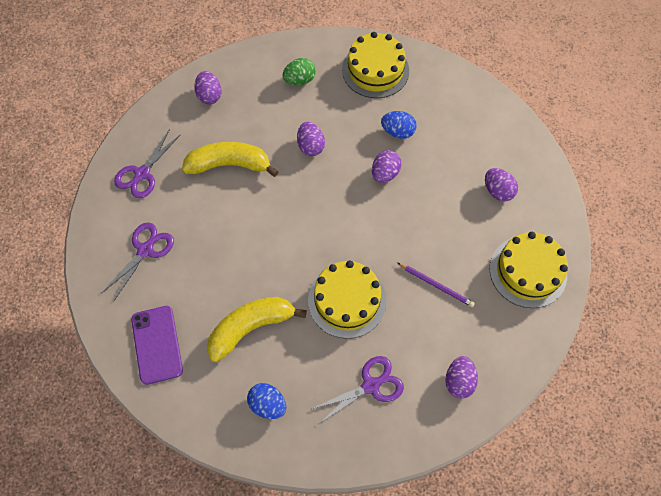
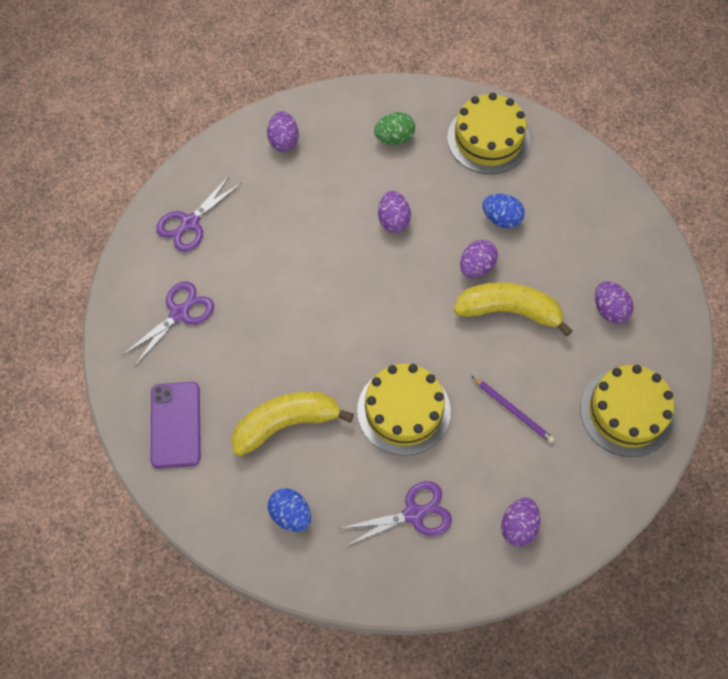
camera: 10 degrees right, 0 degrees up
(229, 165) = (293, 228): yellow banana -> yellow banana (509, 311)

